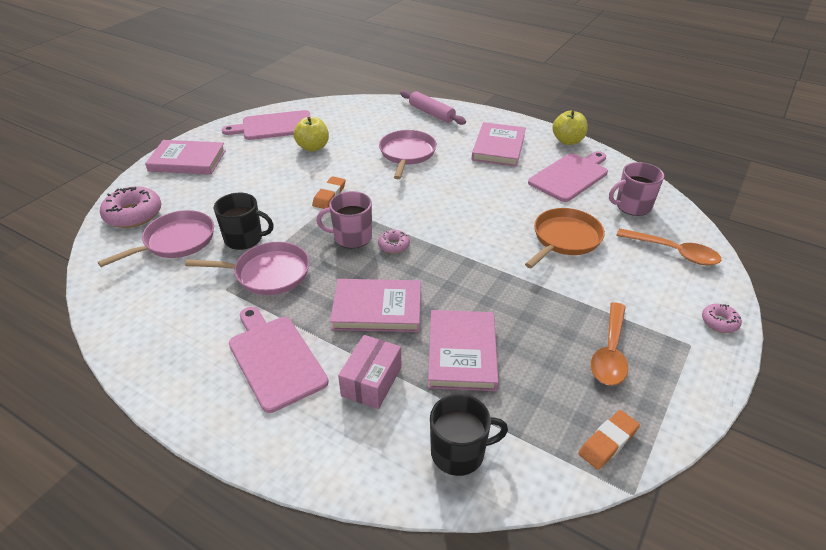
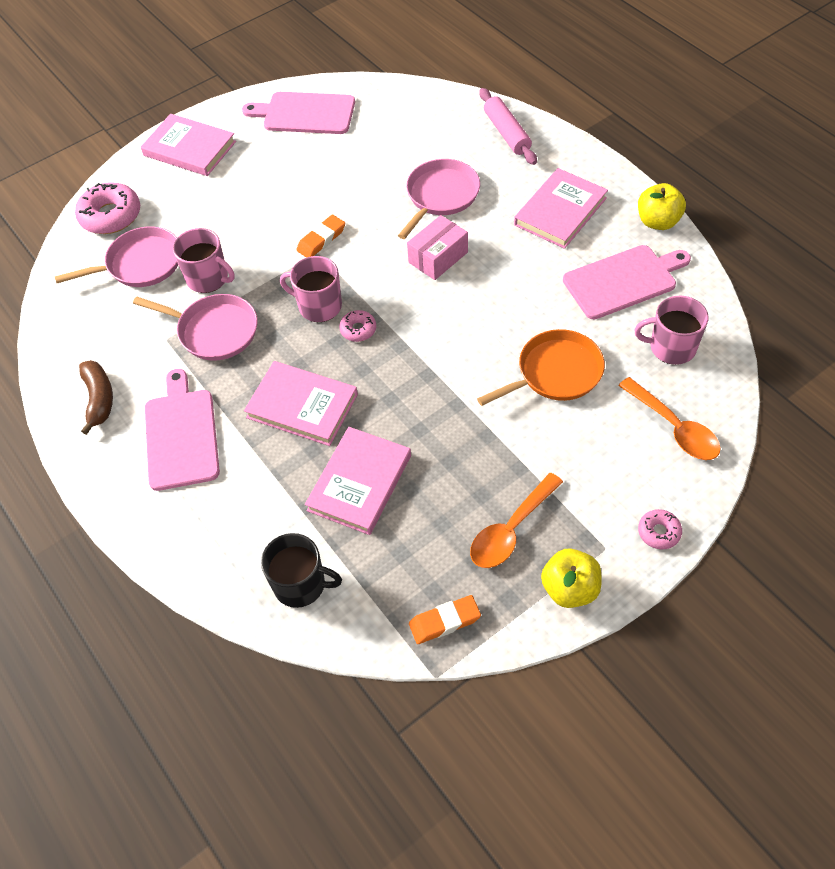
camera: 25 degrees right, 15 degrees up
(177, 351) = (99, 399): none -> brown banana
(244, 239) = (208, 278): black mug -> pink mug
(313, 147) = (335, 159): yellow apple -> yellow apple (569, 589)
(371, 381) = (258, 487): pink box -> pink box (438, 257)

